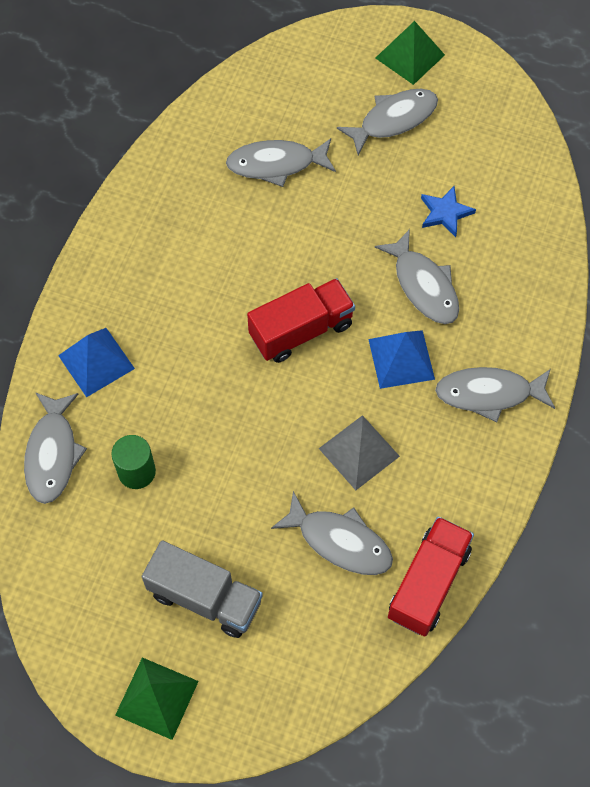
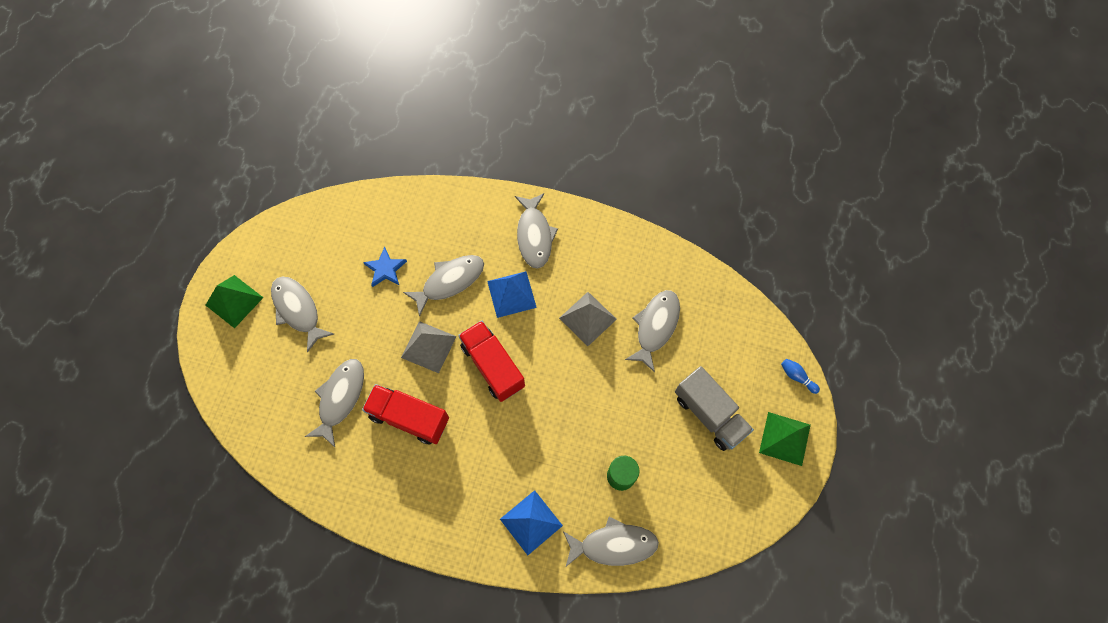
camera: 95 degrees left, 5 degrees up
(205, 597) = (709, 414): grey truck -> grey truck turned 120 degrees clockwise
(245, 734) = (797, 377): none -> blue bowling pin
(276, 164) = (340, 398): grey fish -> grey fish turned 150 degrees counterclockwise
(334, 259) = (428, 347): none -> grey pyramid
(428, 583) = (677, 269): red truck -> red truck (409, 418)

